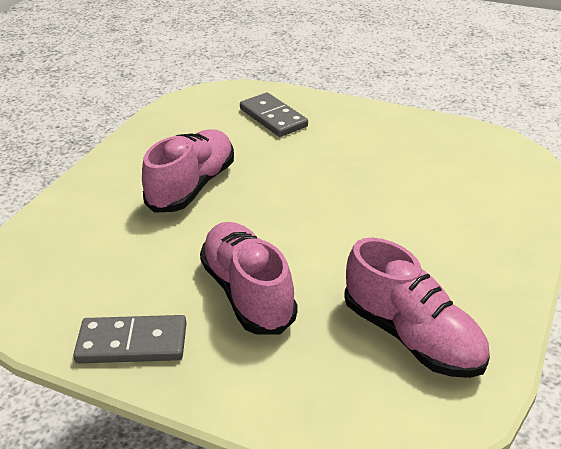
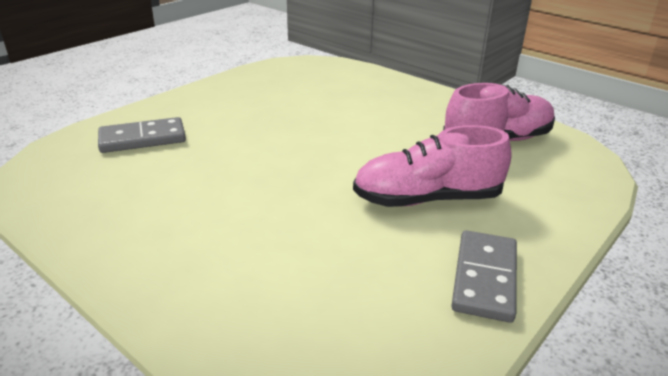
camera: 75 degrees left, 5 degrees down
(192, 186) = (230, 205): pink shoe -> none

